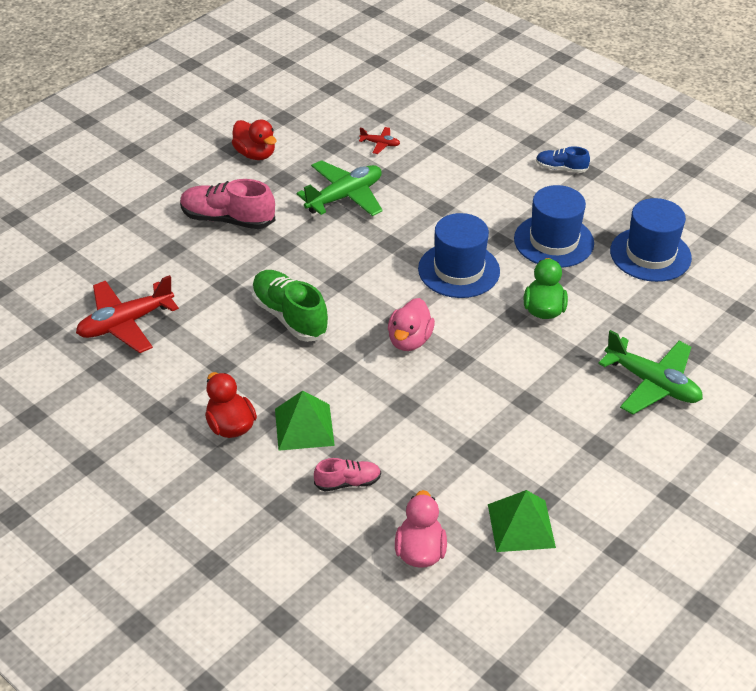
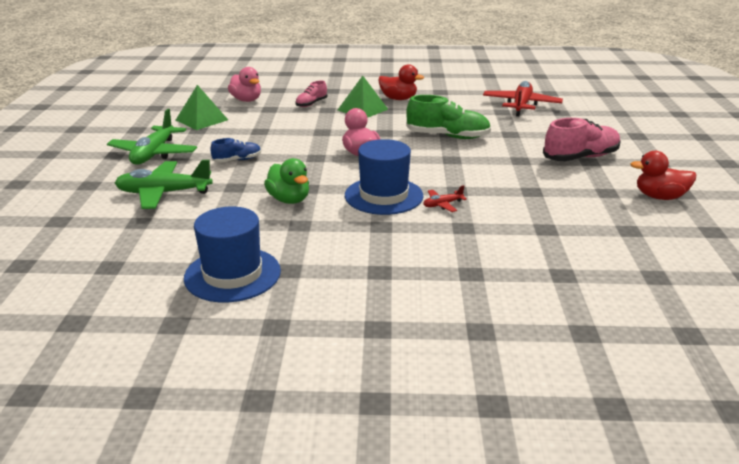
camera: 140 degrees right, 15 degrees down
(345, 196) = (543, 201): green plane -> green plane (154, 154)
(380, 144) = (600, 250): red plane -> red plane (442, 205)
(553, 241) = (335, 245): blue hat -> none
(561, 168) = (411, 315): blue shoe -> blue shoe (237, 160)

